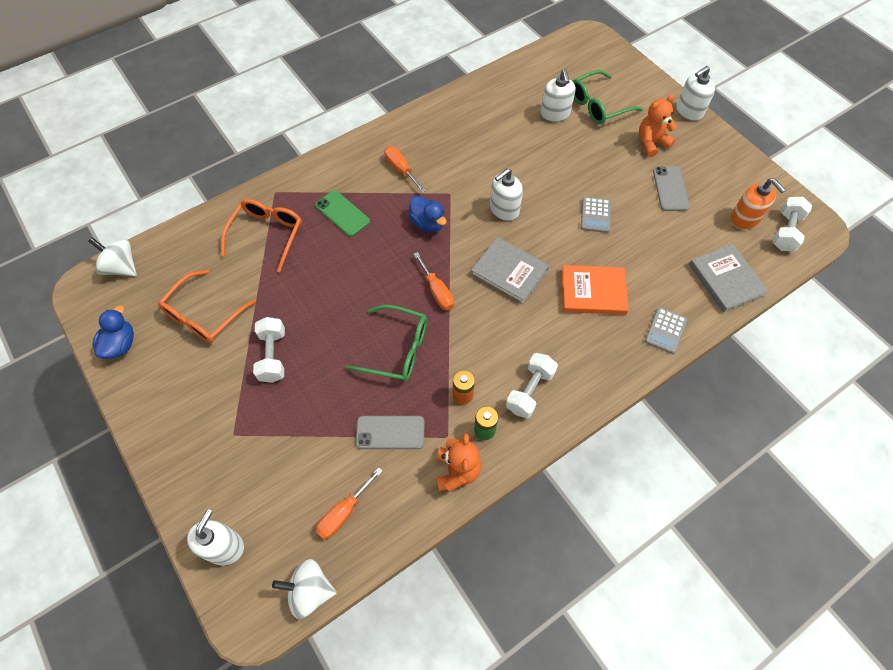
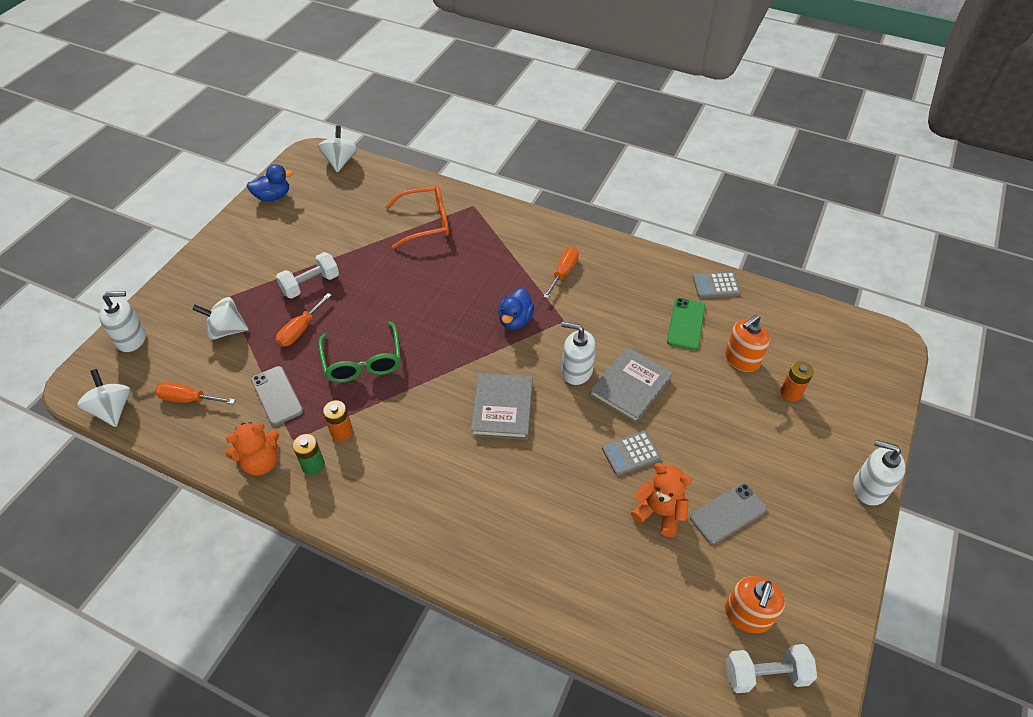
camera: 60 degrees right, 10 degrees down
(204, 315) = (325, 226): orange glasses -> none
(278, 450) = (226, 330): none -> white spinning top
(342, 213) = (482, 257): green phone -> green phone (686, 324)
(437, 291) = (443, 362): orange screwdriver -> orange screwdriver (300, 330)
(530, 391) = (374, 484): white dumbbell -> none
(555, 114) = (741, 359): white soap dispenser -> orange soap dispenser
(593, 292) = (526, 492): orange book -> none
(598, 105) = (791, 393): green glasses -> orange battery
(651, 143) = (781, 467): orange teddy bear -> orange teddy bear (659, 512)
(665, 330) = (521, 584): grey calculator -> grey calculator (716, 285)
(726, 280) = (635, 625): grey book -> grey book (630, 386)

